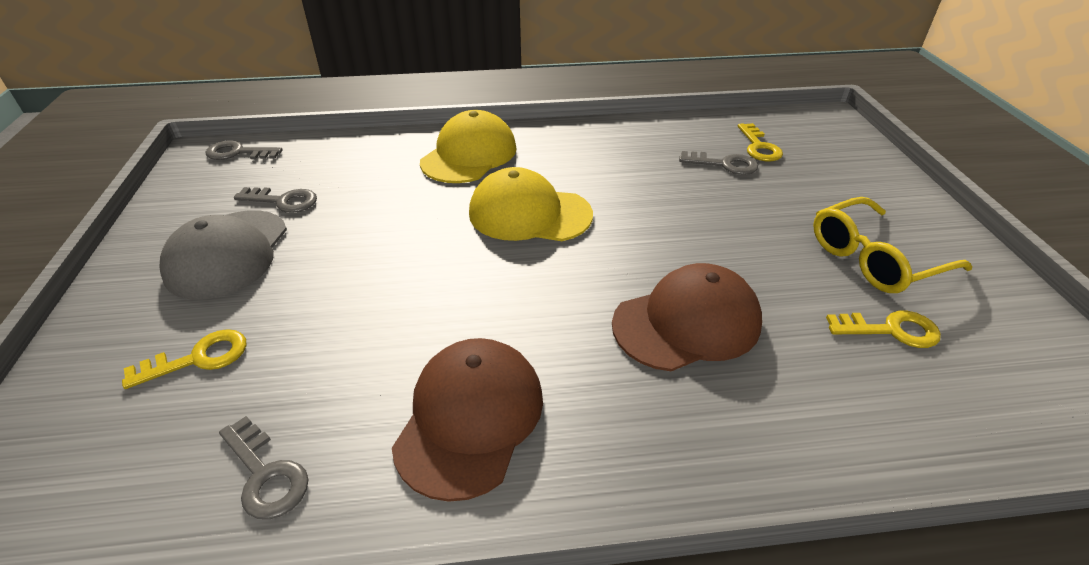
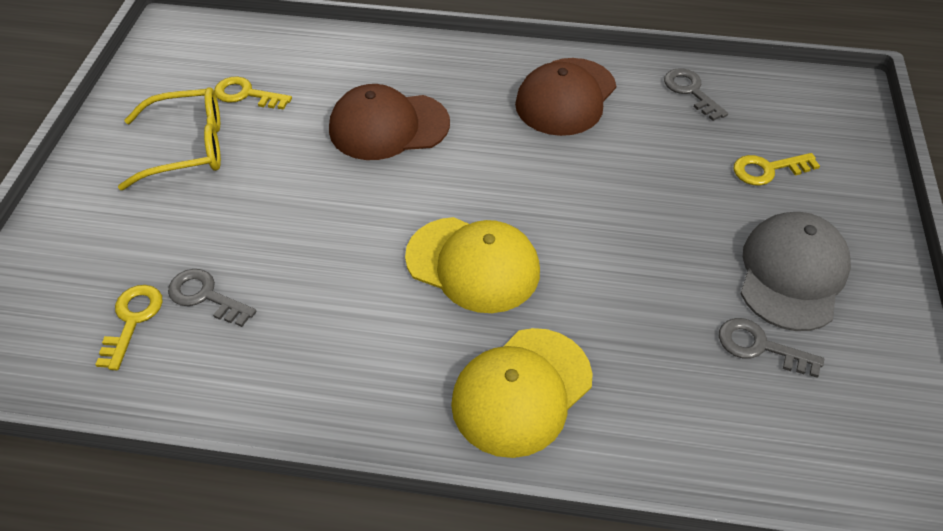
camera: 165 degrees left, 10 degrees up
(238, 153) = (866, 478): grey key -> none

